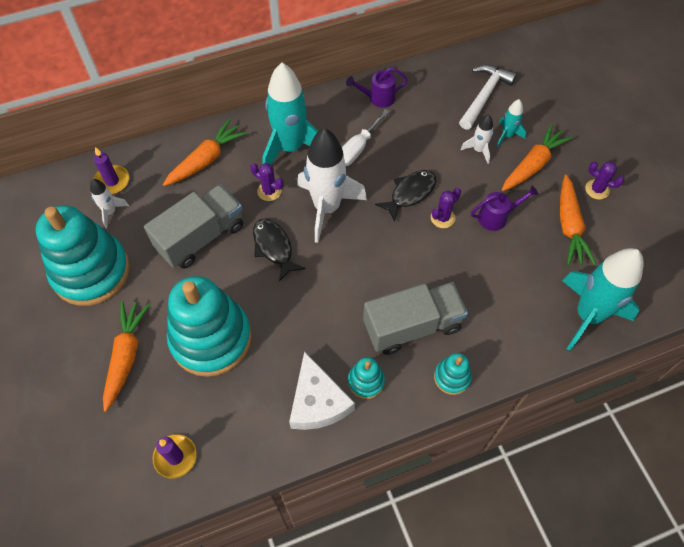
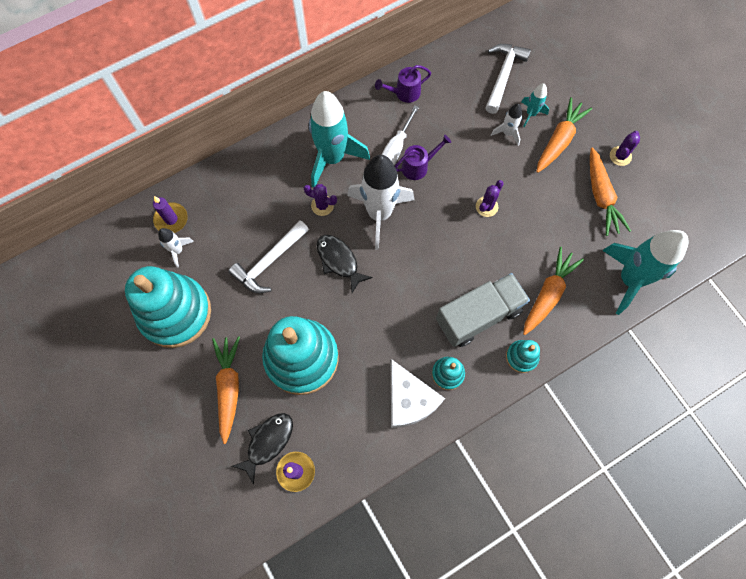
camera: 10 degrees left, 10 degrees up
(201, 237) = (269, 262): grey truck -> white hammer
(206, 160) = (255, 183): orange carrot -> orange carrot (548, 294)
(410, 193) = (452, 187): black fish -> black fish (268, 442)
(497, 217) = (535, 198): purple watering can -> purple watering can (418, 166)
(597, 189) = (620, 156): purple cactus -> purple cactus turned 75 degrees counterclockwise

